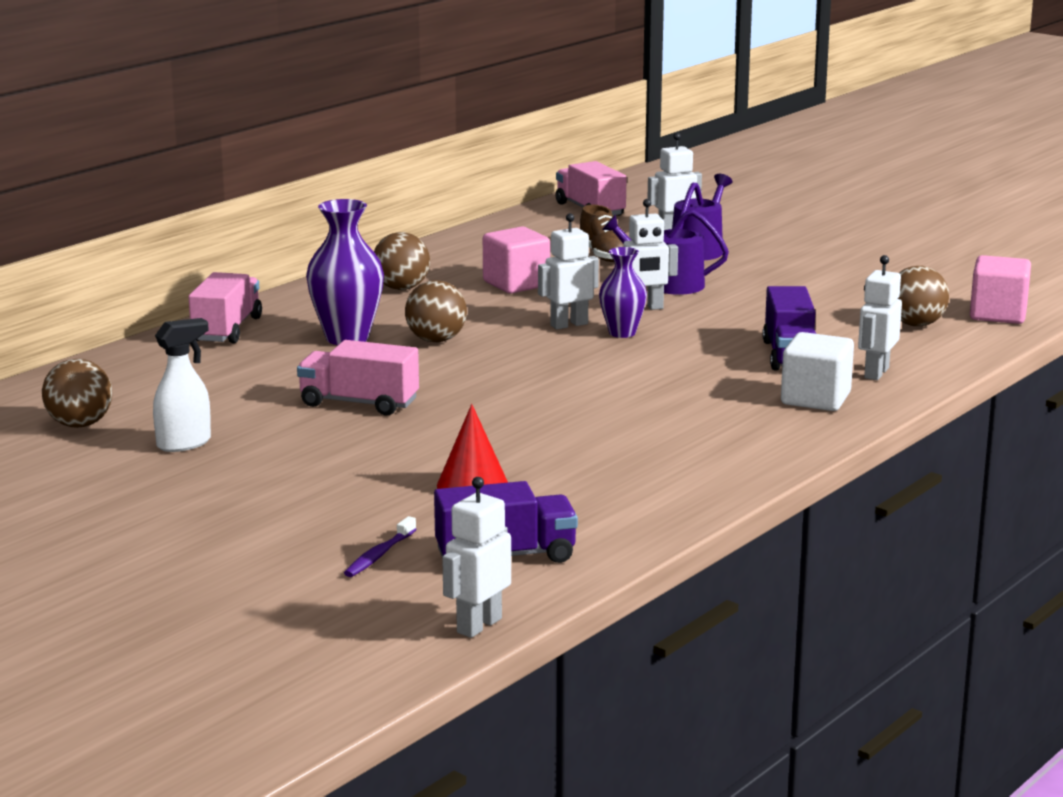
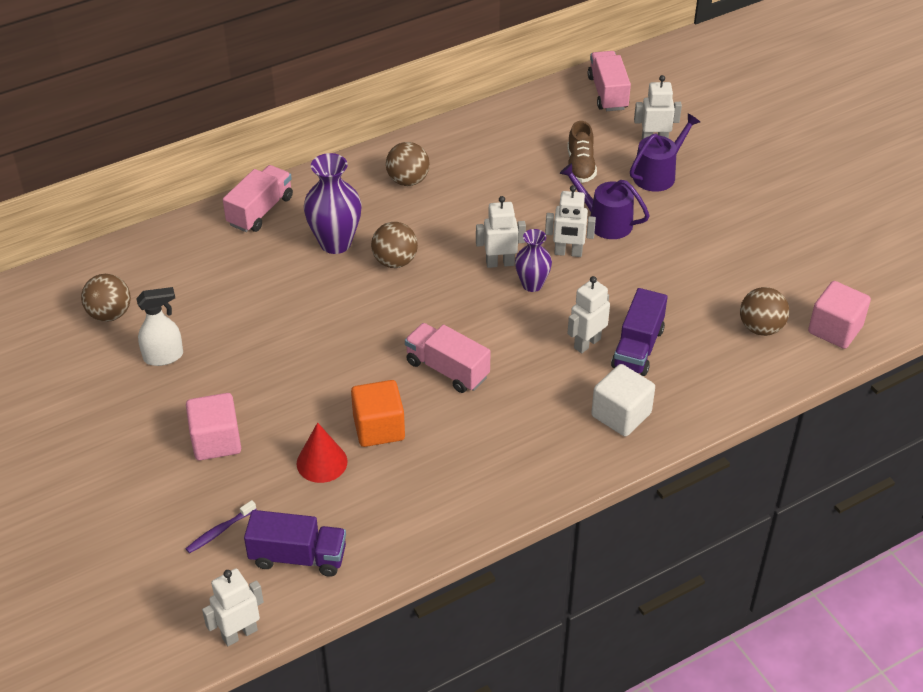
camera: 20 degrees right, 25 degrees up
(359, 403) = (300, 334): pink truck -> pink truck (447, 369)
(516, 284) = (493, 194): pink cube -> pink cube (216, 441)
(524, 451) = (379, 428): none -> orange cube
(876, 373) = (687, 390): white robot -> white robot (587, 343)

